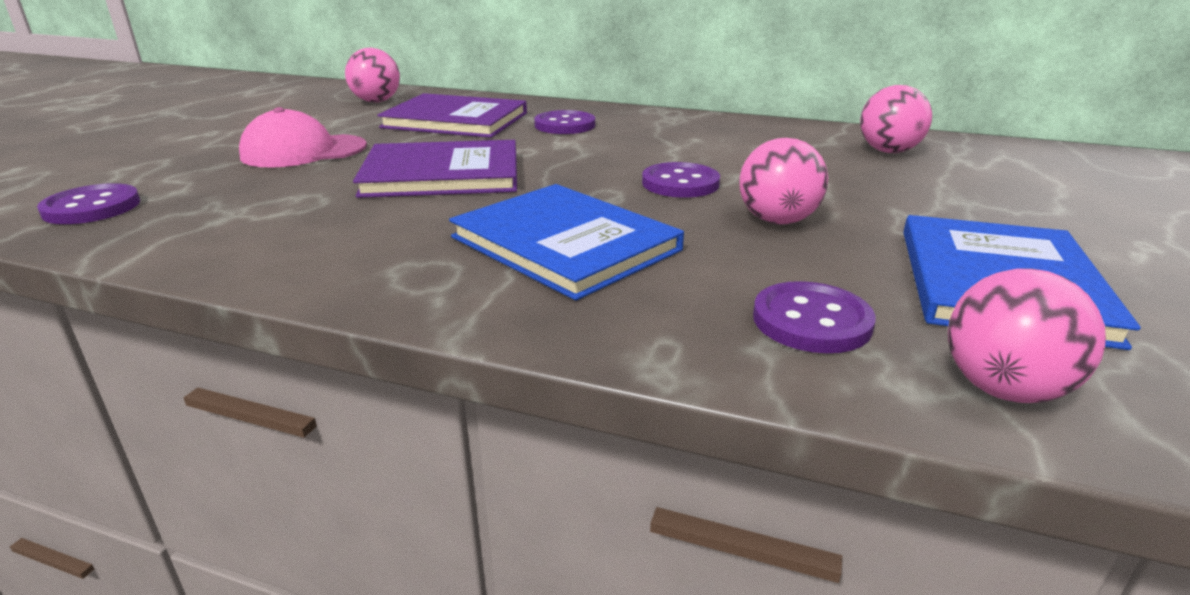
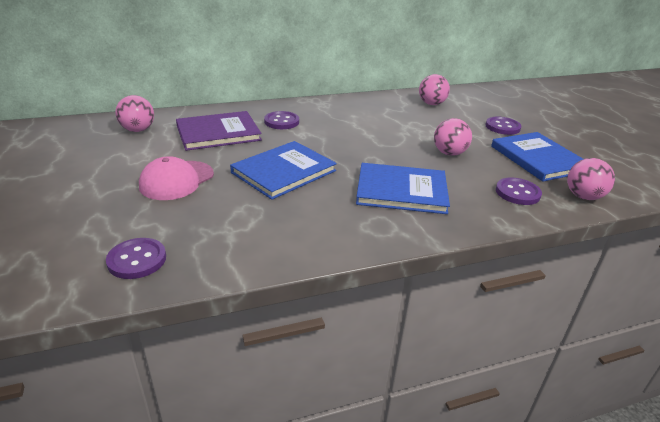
camera: 40 degrees left, 5 degrees up
(442, 174) = (283, 171): purple book -> blue book
(680, 183) = (389, 144): purple button -> purple button (502, 127)

